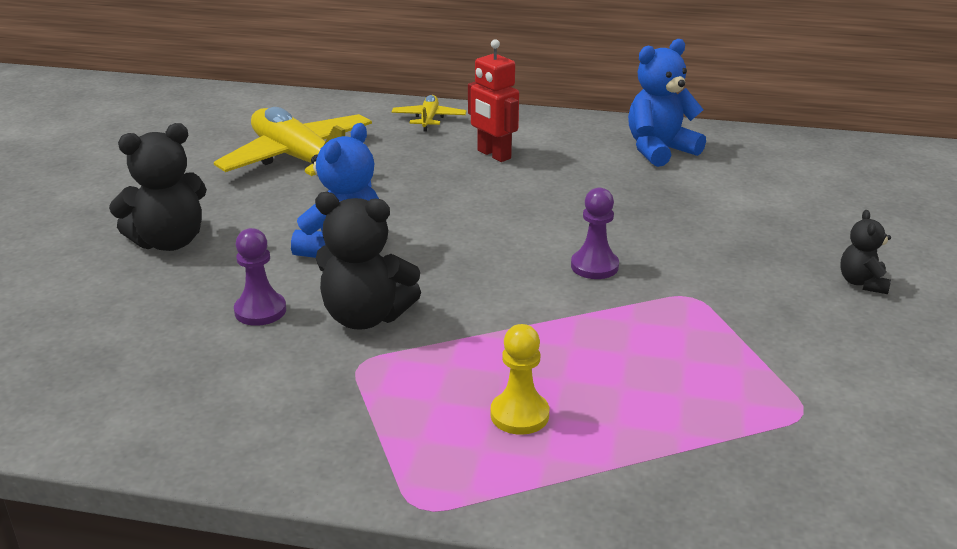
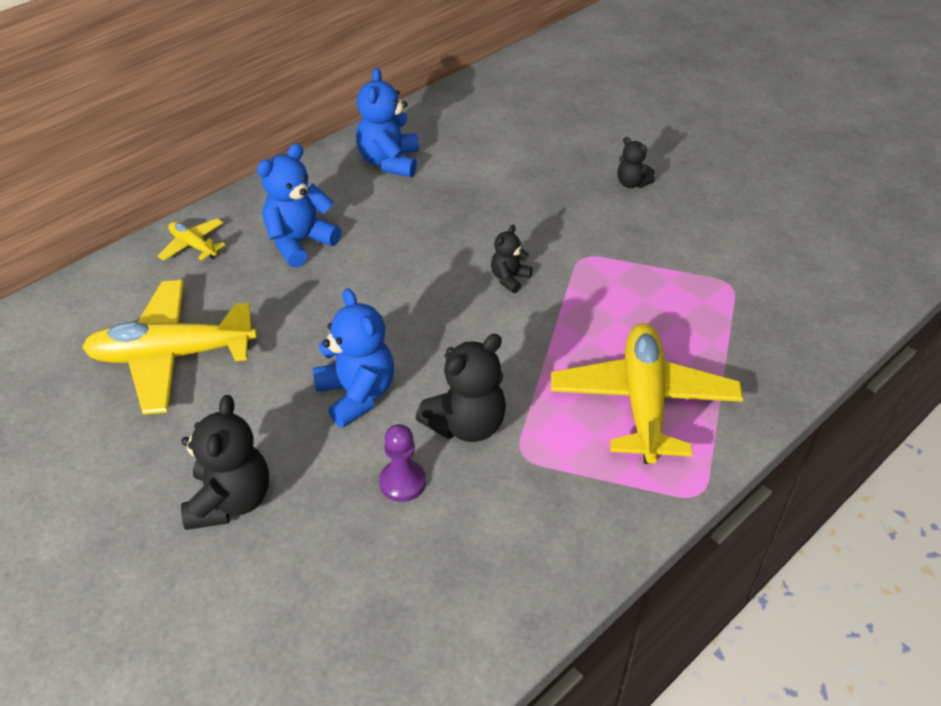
camera: 55 degrees left, 15 degrees up
(493, 155) = (299, 242): red robot -> blue teddy bear
(519, 415) = (643, 402): yellow pawn -> yellow plane
(594, 266) = (509, 279): purple pawn -> black teddy bear

